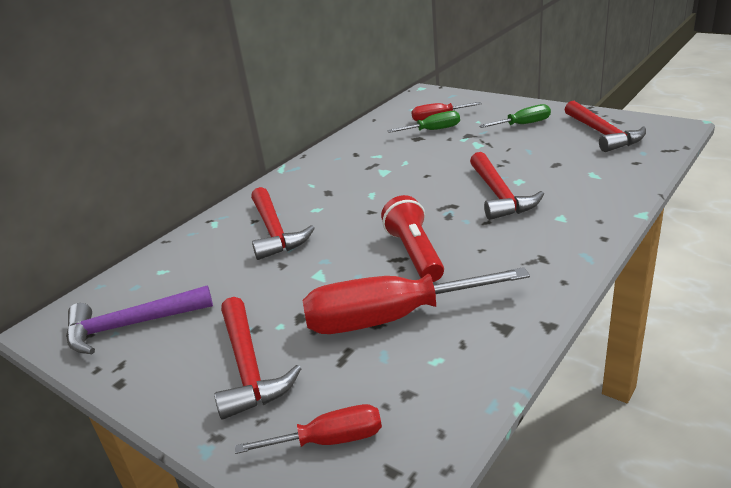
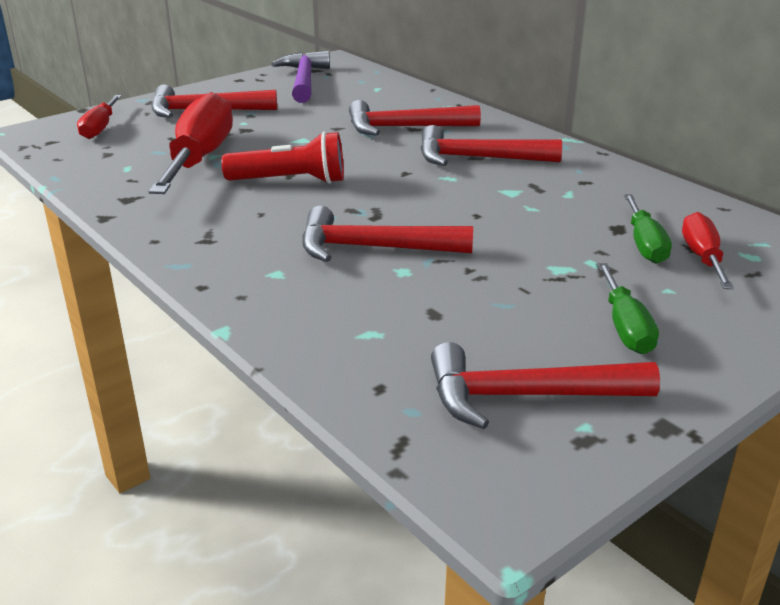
camera: 100 degrees right, 0 degrees up
(332, 191) = (477, 158): none -> red hammer

